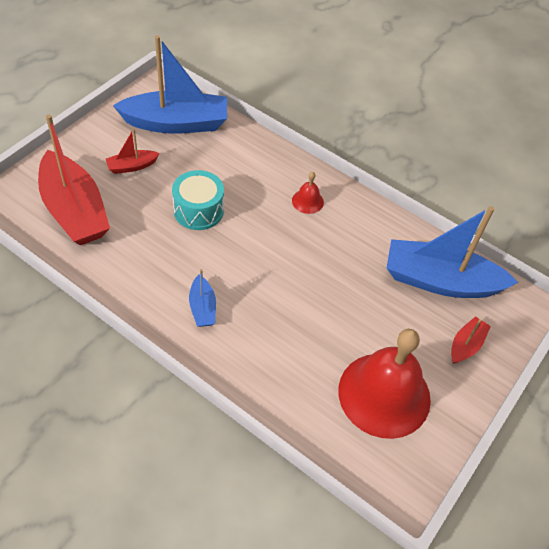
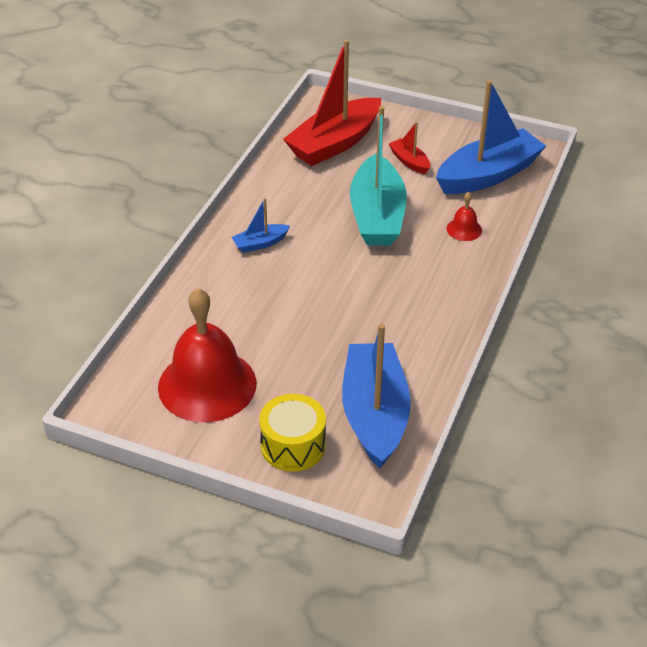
camera: 80 degrees right, 10 degrees down
(176, 123) = (488, 175): blue boat -> blue boat turned 105 degrees counterclockwise
(198, 210) = (377, 216): turquoise drum -> turquoise boat
(307, 201) = (434, 289): red bell -> red bell (464, 229)
(466, 345) = (293, 445): red boat -> yellow drum

